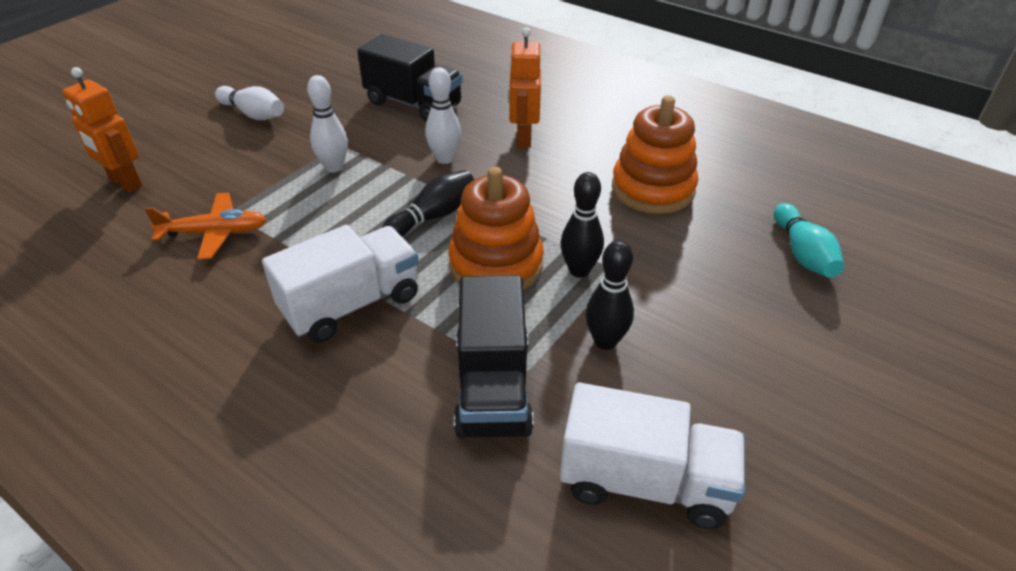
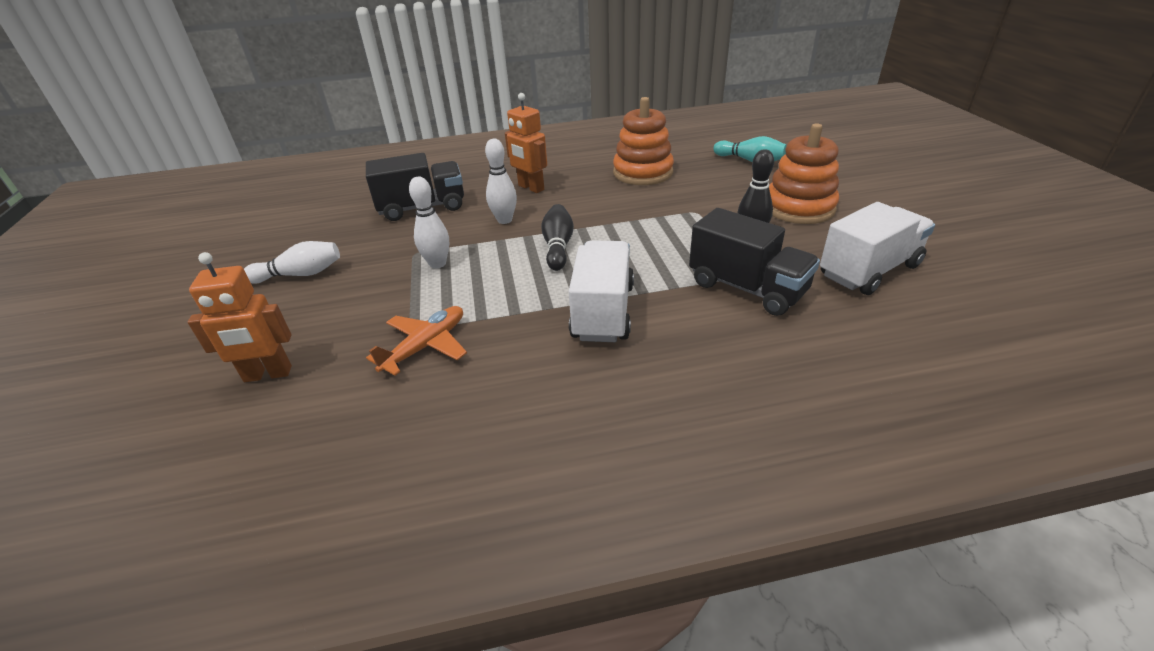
camera: 45 degrees left, 5 degrees down
(496, 264) = (638, 244): orange stacking toy -> orange stacking toy (799, 208)
(579, 270) = (681, 221): black bowling pin -> none

